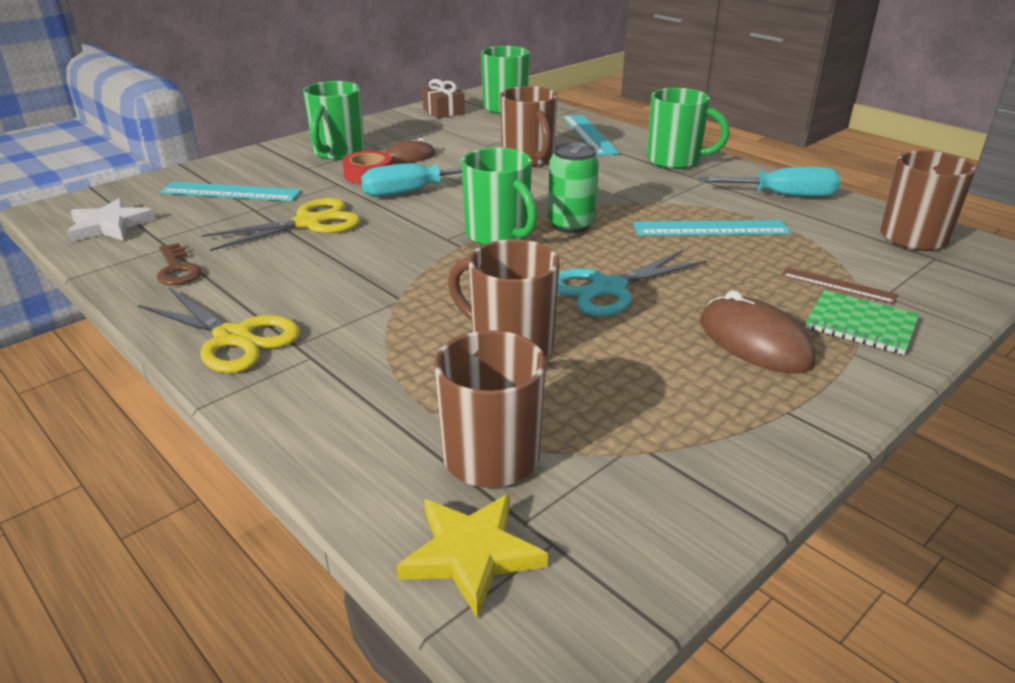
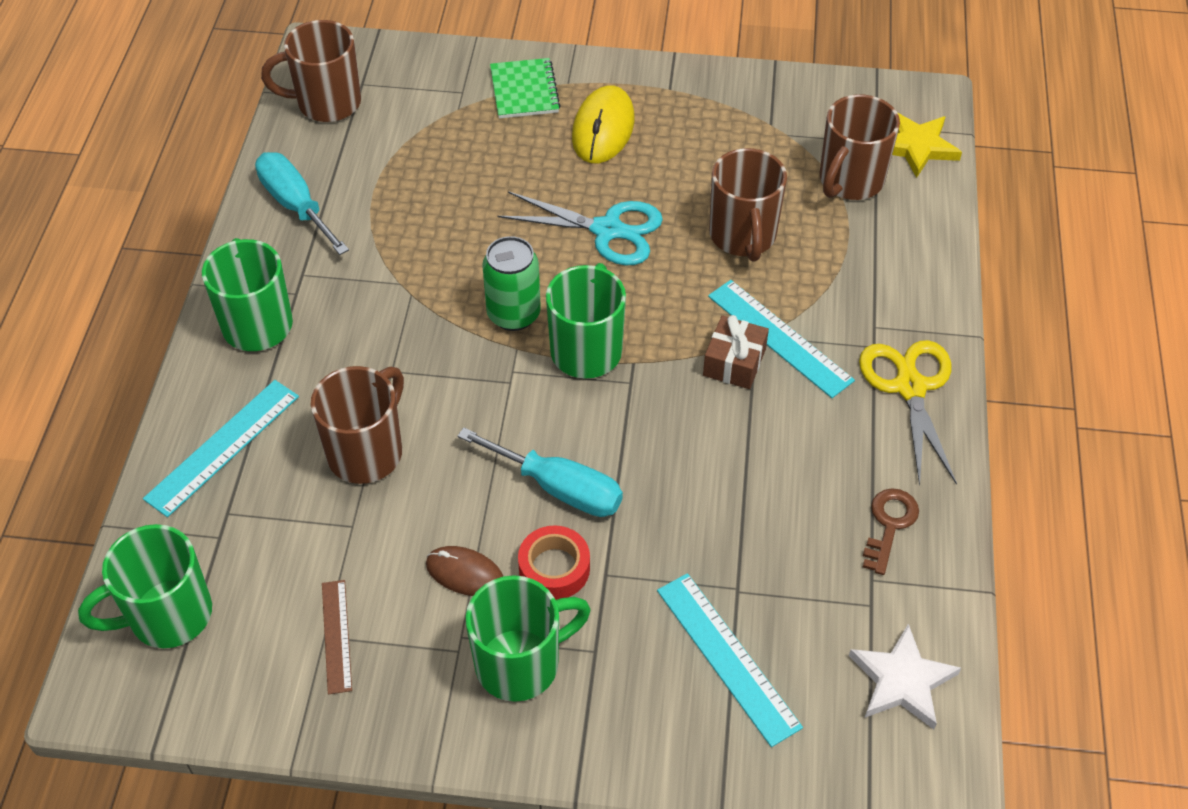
camera: 130 degrees left, 20 degrees up
(309, 223) = (713, 511): yellow scissors -> none
(444, 111) = (249, 680): brown gift -> brown gift (734, 362)
(711, 228) = (427, 222): turquoise ruler -> turquoise ruler (779, 338)
(754, 341) = (603, 129): brown mouse -> yellow mouse
(838, 285) = (470, 117): brown ruler -> brown ruler (336, 636)

